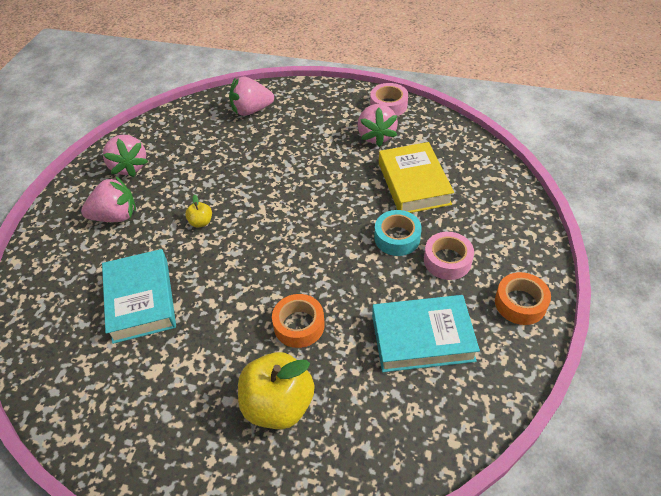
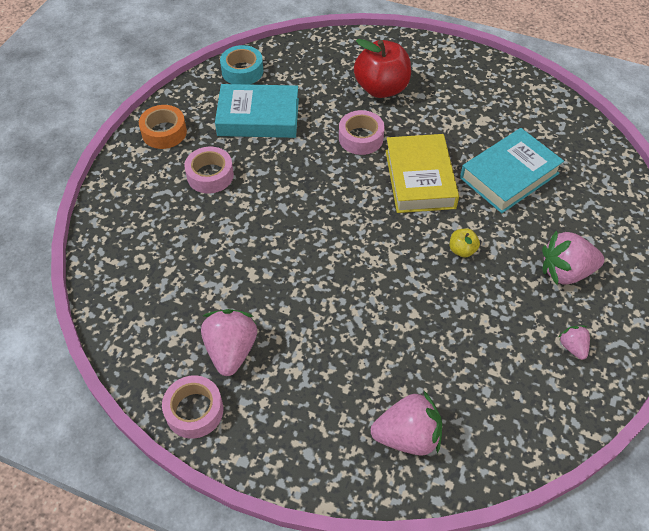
camera: 175 degrees left, 5 degrees up
(129, 167) = (572, 347): pink strawberry -> pink strawberry, size x0.52
(141, 300) = (509, 175): turquoise book -> turquoise book turned 60 degrees clockwise
(278, 405) = (381, 88): yellow apple -> red apple
(299, 325) = (361, 138): orange tape -> pink tape
(397, 238) = (251, 204): turquoise tape -> turquoise tape (242, 71)
(413, 183) = (209, 267): yellow book -> yellow book (420, 179)

